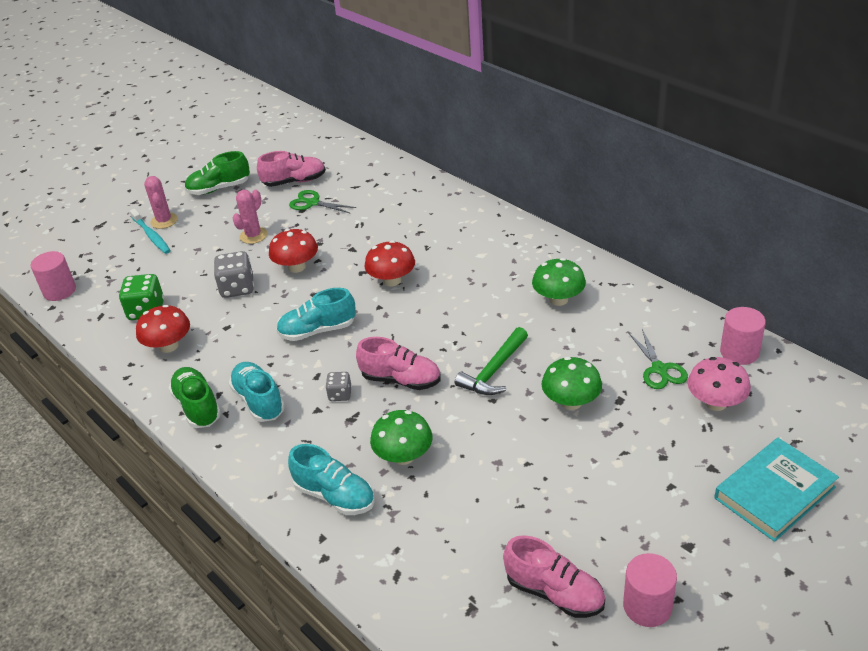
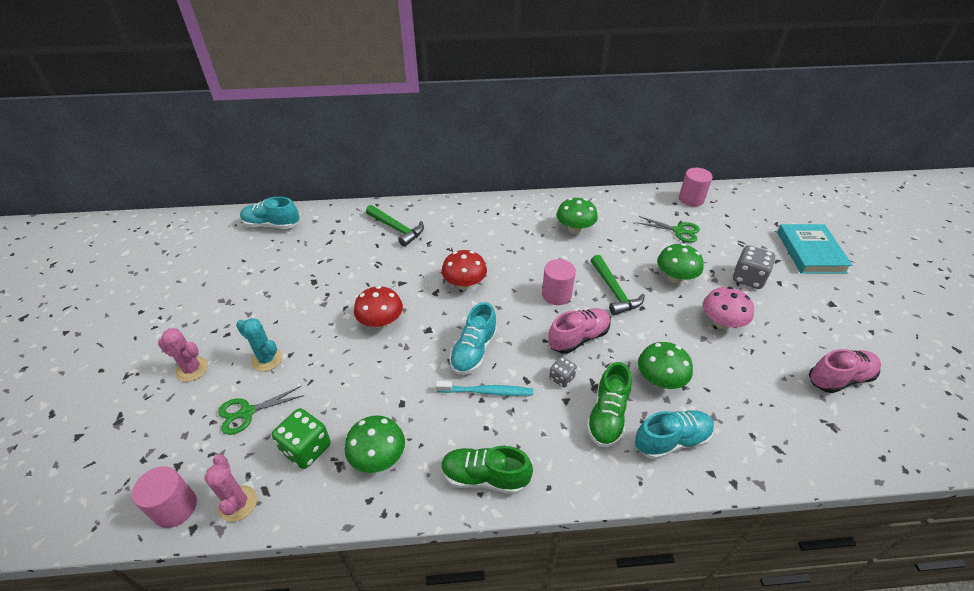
camera: 55 degrees left, 5 degrees up
(151, 236) = (200, 389): turquoise toothbrush -> turquoise toothbrush (487, 391)
(168, 346) = (378, 457): red mushroom -> green mushroom
(204, 243) = (267, 359): none -> turquoise cactus
(219, 188) = (205, 311): green shoe -> green shoe (607, 416)
(237, 288) = (359, 370): grey dice -> grey dice (748, 278)
(253, 235) = (304, 324): pink cactus -> pink cactus (238, 503)
(259, 401) = (520, 431): turquoise shoe -> turquoise shoe (272, 225)
(294, 181) = (271, 266): pink shoe -> none
(312, 203) = (314, 272): green scissors -> green scissors (246, 412)
(415, 206) = (397, 229): none -> green hammer
(647, 606) = (871, 346): pink cylinder -> pink cylinder (556, 294)
(715, 403) = (724, 229): pink mushroom -> pink mushroom (721, 322)

